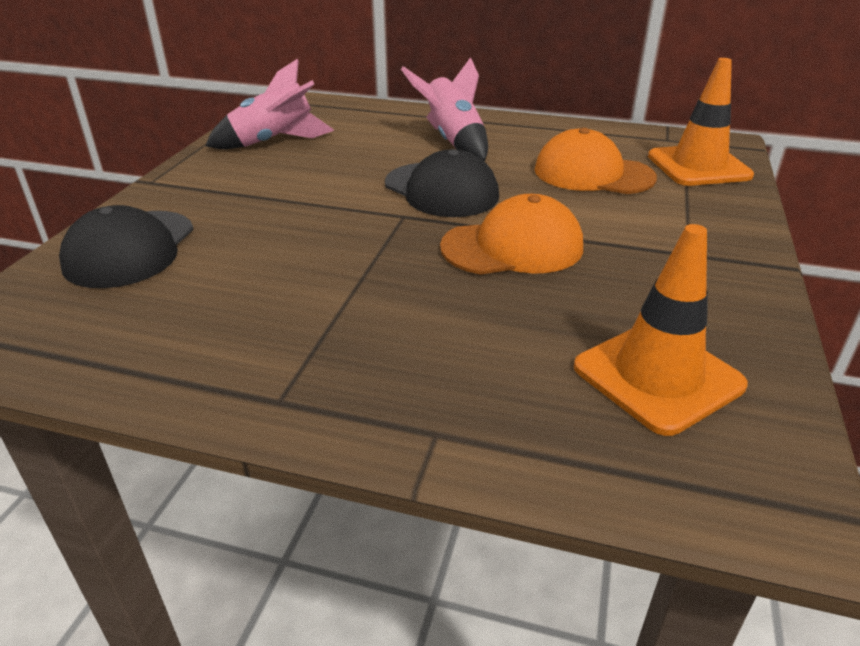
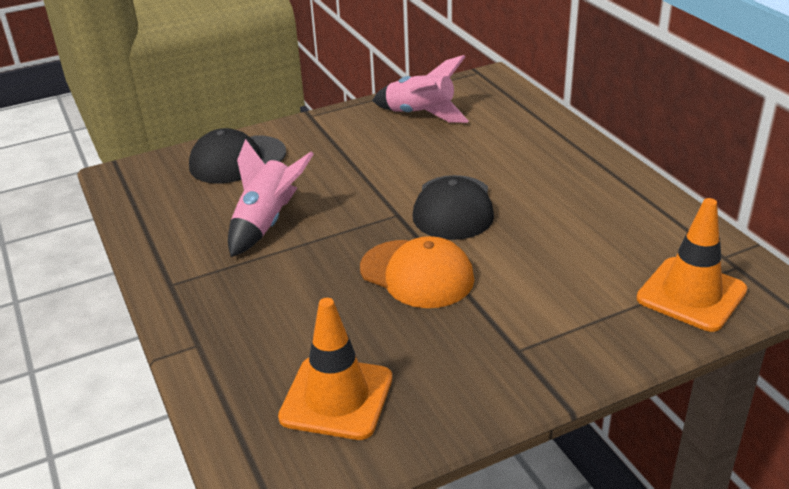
camera: 50 degrees right, 0 degrees up
(453, 141) = (538, 170): pink rocket -> pink rocket (267, 223)
(593, 174) = (585, 252): orange cap -> none

